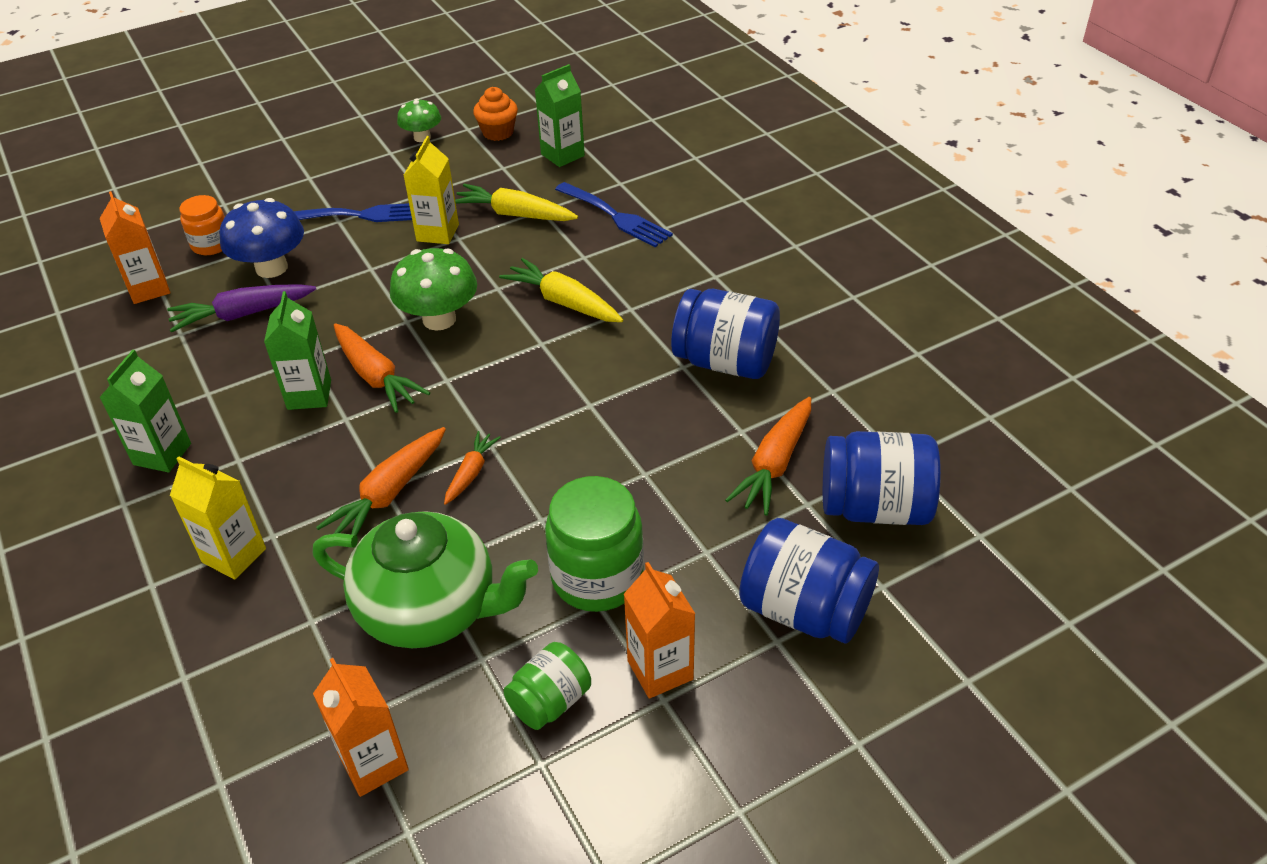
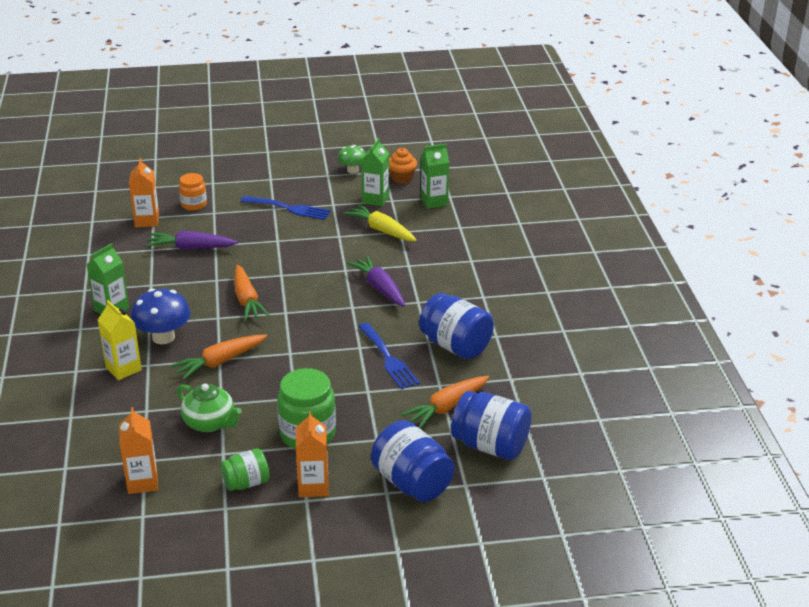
camera: 20 degrees right, 10 degrees down
(271, 268) = (221, 226): blue mushroom -> blue mushroom (163, 337)
(309, 395) = (205, 300): green carton -> green carton (375, 199)
(430, 609) = (210, 423): green teapot -> green teapot, size x0.63
(437, 233) = (328, 230): yellow carton -> none
(439, 319) = (300, 279): green mushroom -> none
(471, 473) = (270, 364): orange carrot -> none
(563, 302) = (379, 288): yellow carrot -> purple carrot
(616, 217) = (444, 247): blue fork -> blue fork (388, 359)

